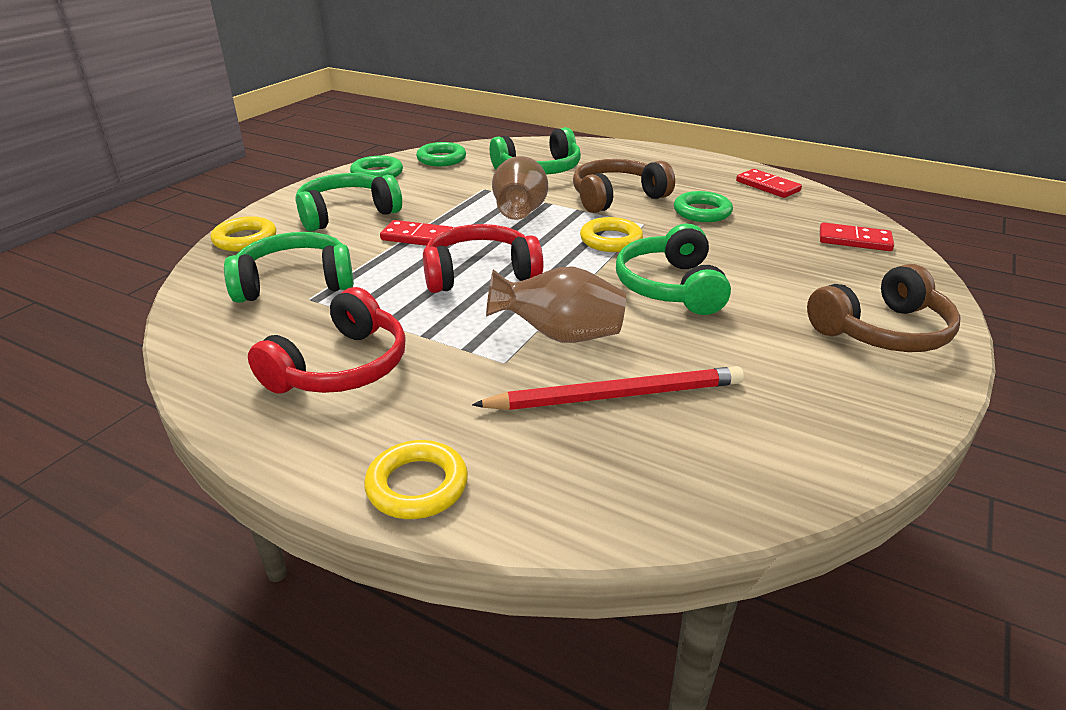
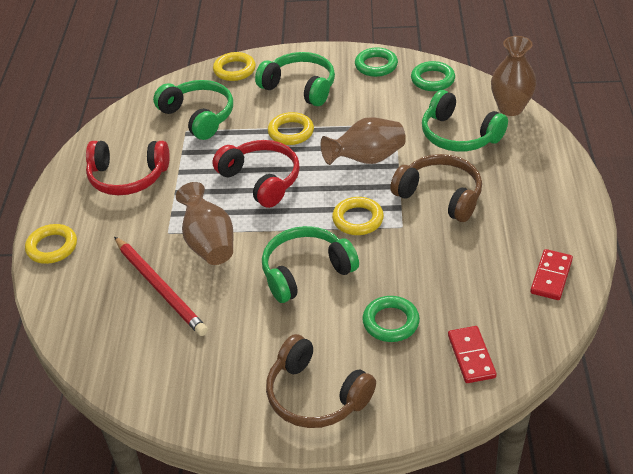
camera: 65 degrees right, 10 degrees up
(417, 237) = (291, 132): red domino -> yellow ring
(529, 145) = (510, 108): none -> brown vase
(702, 212) = (453, 251): green ring -> green ring (390, 322)

